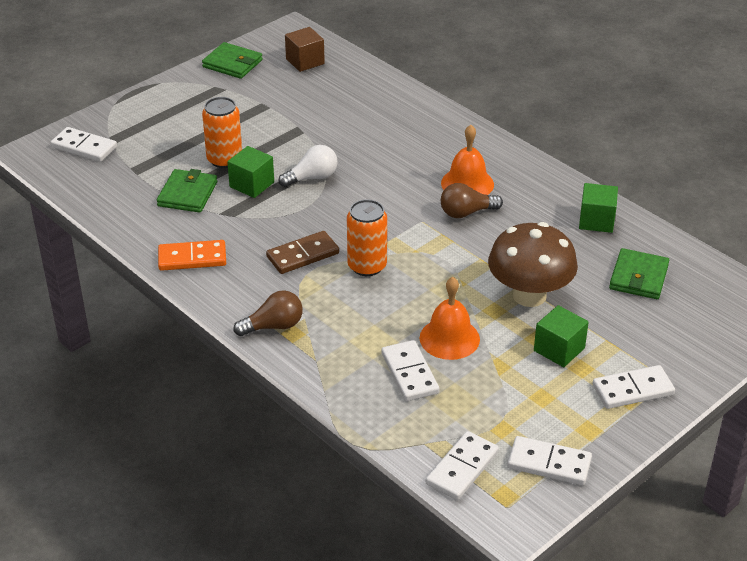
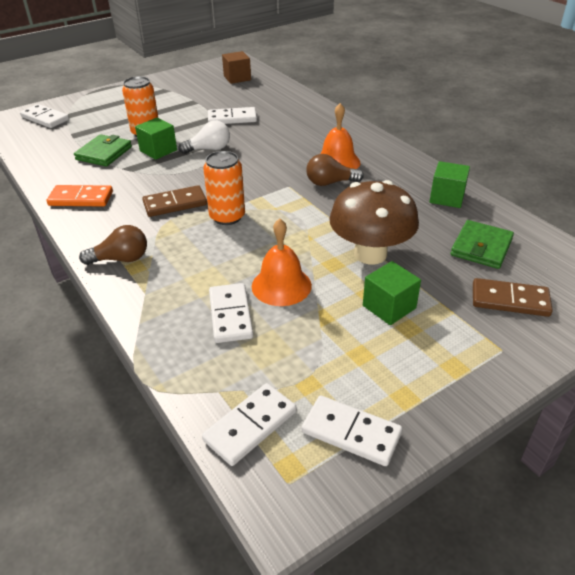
camera: 10 degrees right, 0 degrees up
(232, 63) = (183, 76): green wallet -> none
(633, 390) = (461, 357): white domino -> white domino (232, 118)
(671, 331) = (510, 300): none -> brown domino

